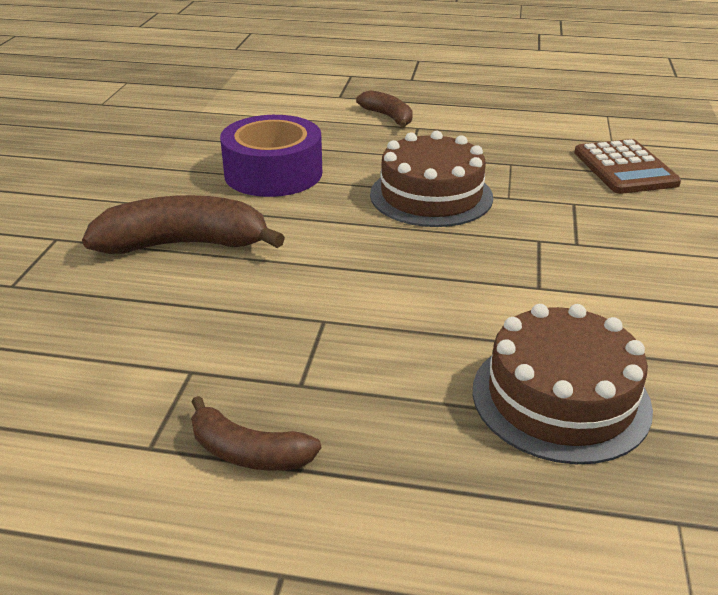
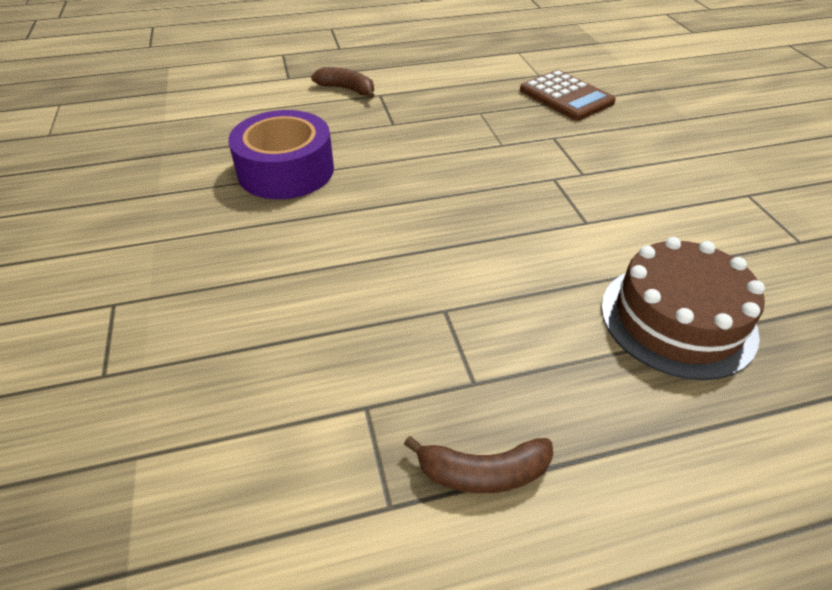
camera: 25 degrees left, 10 degrees up
(184, 244) = (256, 271): brown banana -> none
(431, 195) = (440, 158): brown cake -> none

